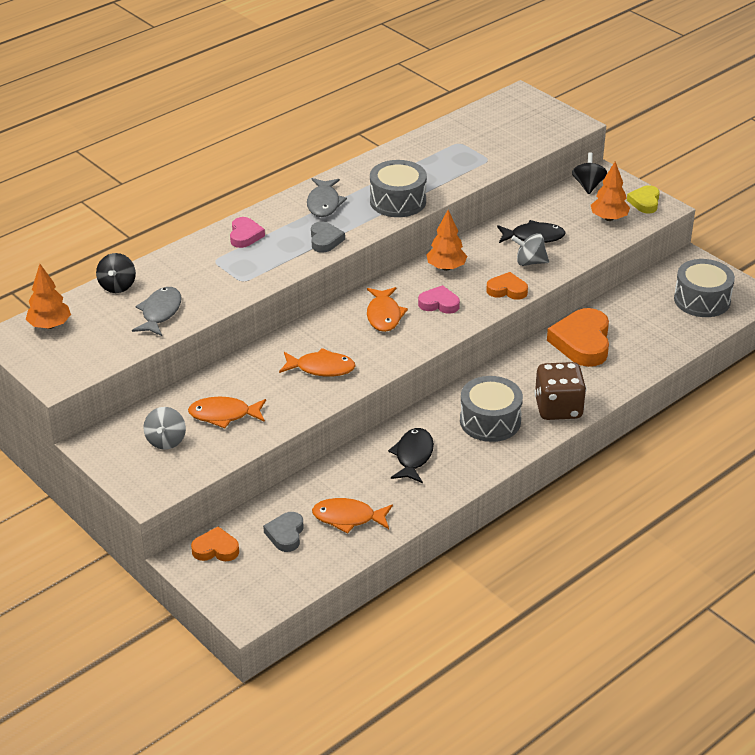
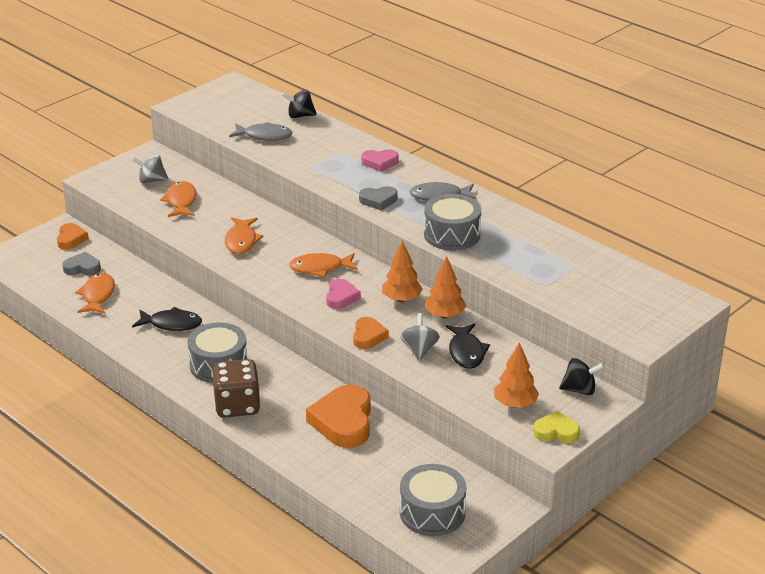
camera: 85 degrees right, 5 degrees down
(50, 325) = (247, 96): orange tree -> orange tree (444, 315)
(582, 342) = (343, 422): orange heart -> orange heart turned 90 degrees counterclockwise

